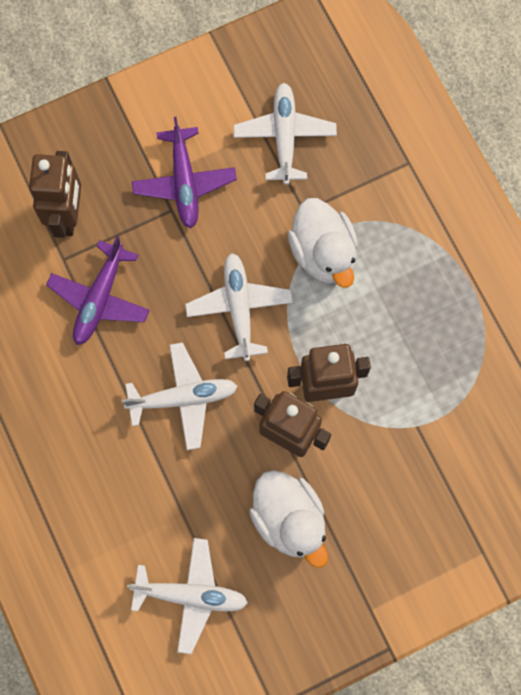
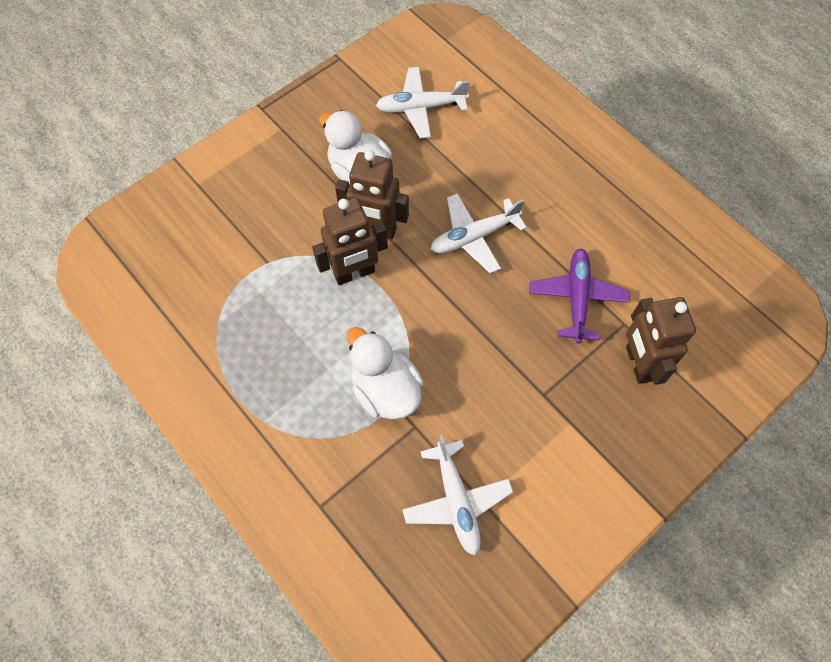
camera: 165 degrees right, 10 degrees down
(184, 183) = (541, 424): purple plane -> none
(239, 308) = (450, 321): white plane -> none

